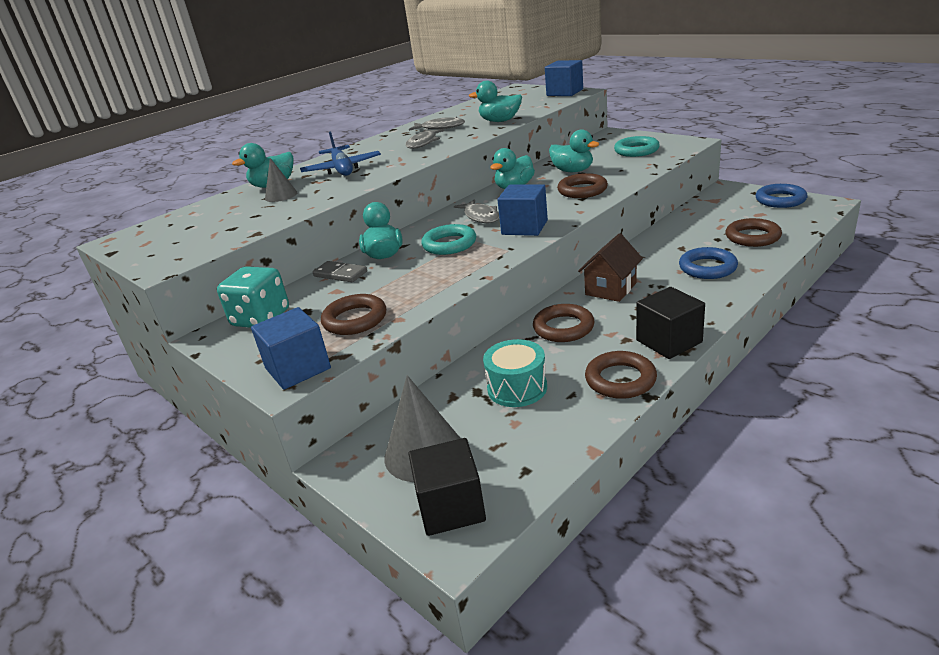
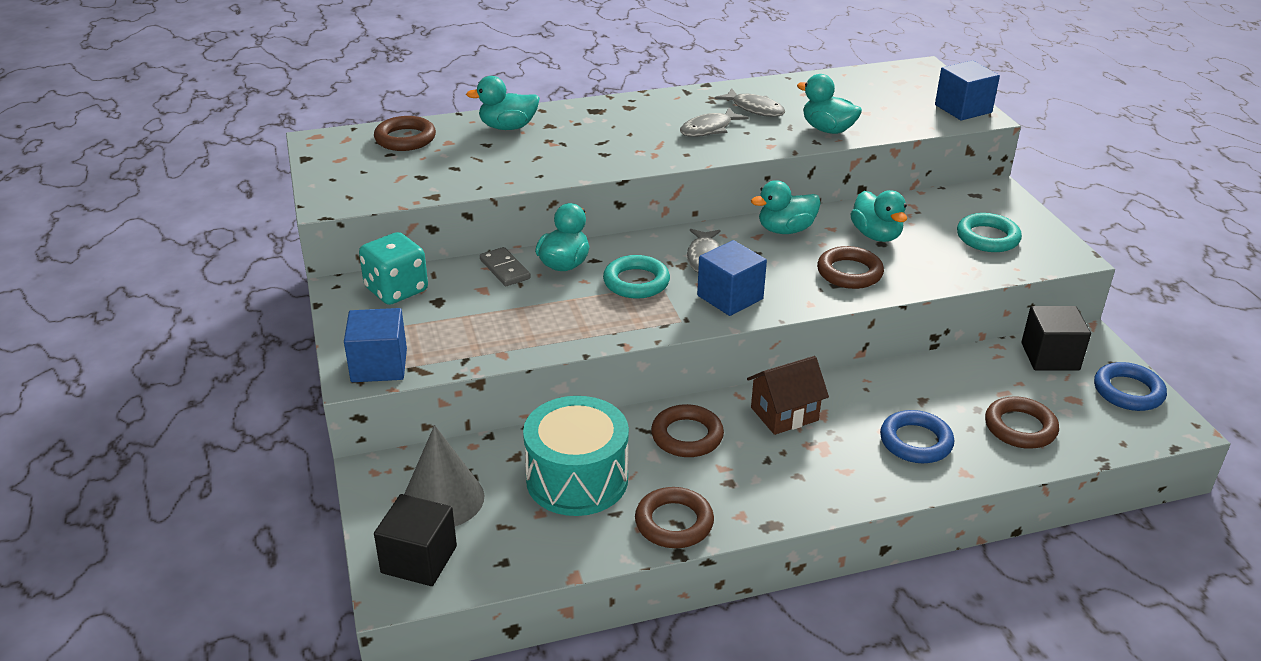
camera: 25 degrees right, 5 degrees up
(281, 195) = (500, 148): grey cone -> none
(342, 169) = (591, 133): blue plane -> none
(355, 319) = (467, 335): brown ring -> brown ring (405, 139)
(517, 388) = (577, 479): turquoise drum -> turquoise drum, size x1.55
(669, 341) = (766, 507): black cube -> black cube (1050, 356)

